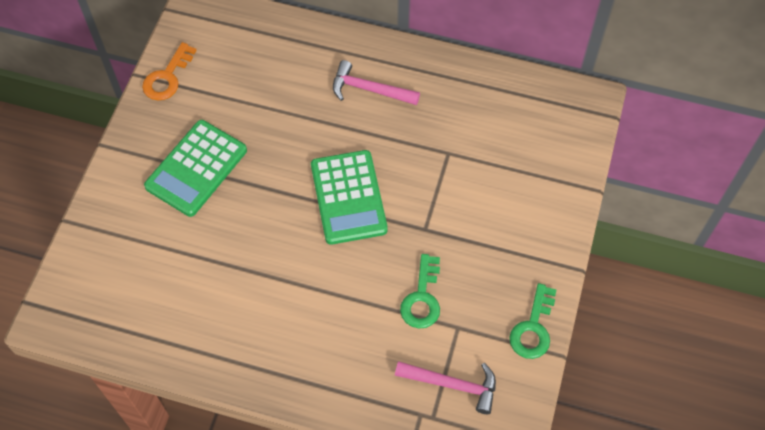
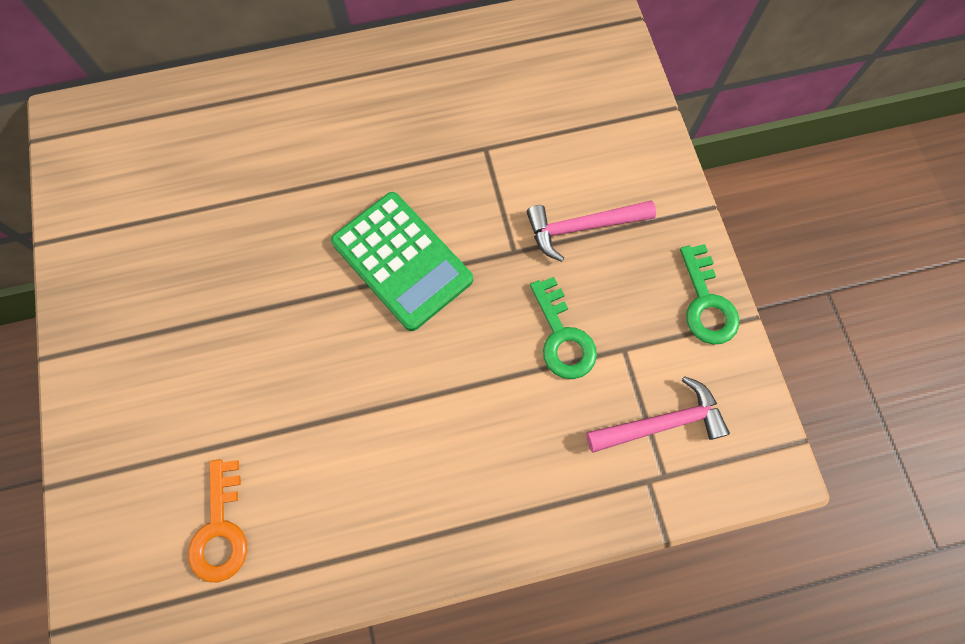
camera: 30 degrees left, 10 degrees up
(167, 77) = (83, 226): orange key -> orange key (221, 529)
(196, 168) = (189, 324): green calculator -> none
(369, 90) = (348, 119): pink hammer -> pink hammer (582, 227)

